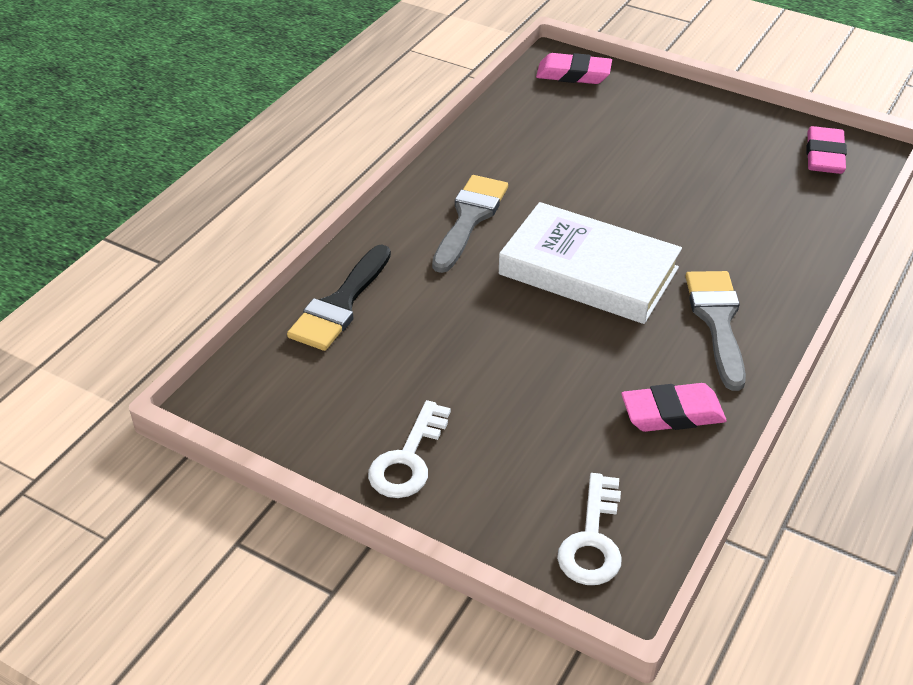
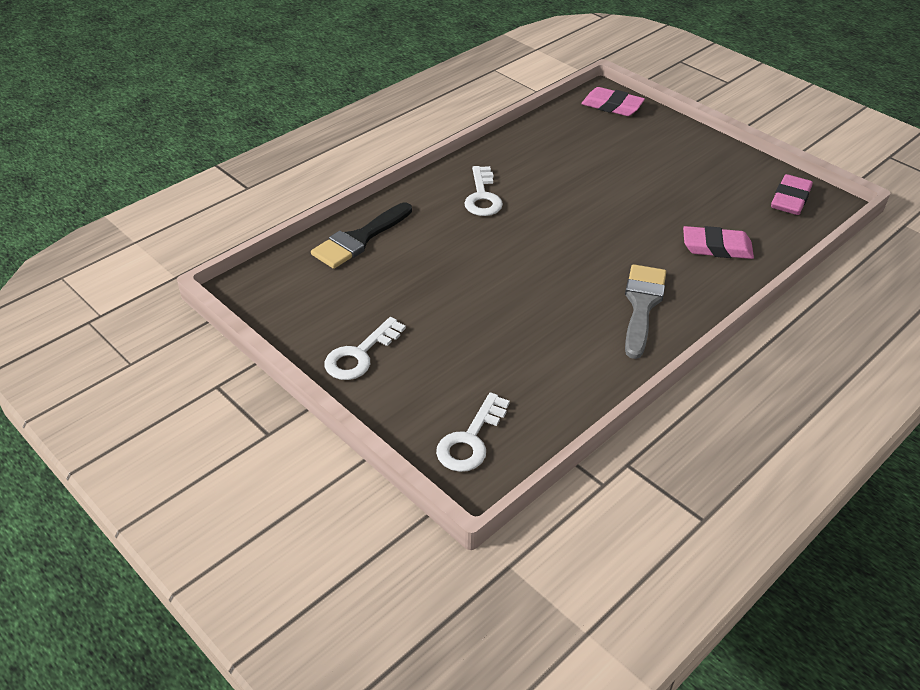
camera: 15 degrees right, 0 degrees up
(469, 218) = (482, 196): grey brush -> white key
(588, 271) = (557, 250): white book -> none
(672, 413) = (574, 364): pink eraser -> pink eraser (716, 247)

